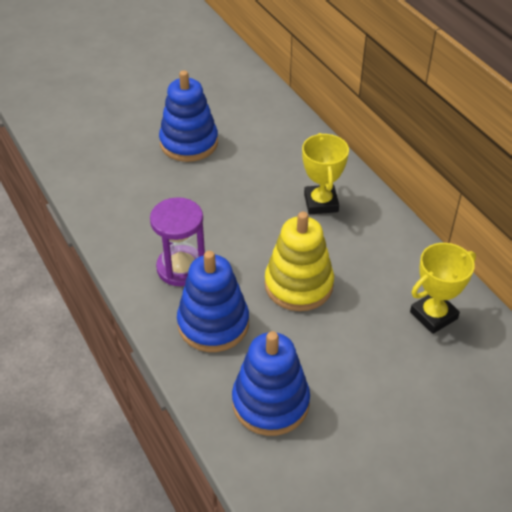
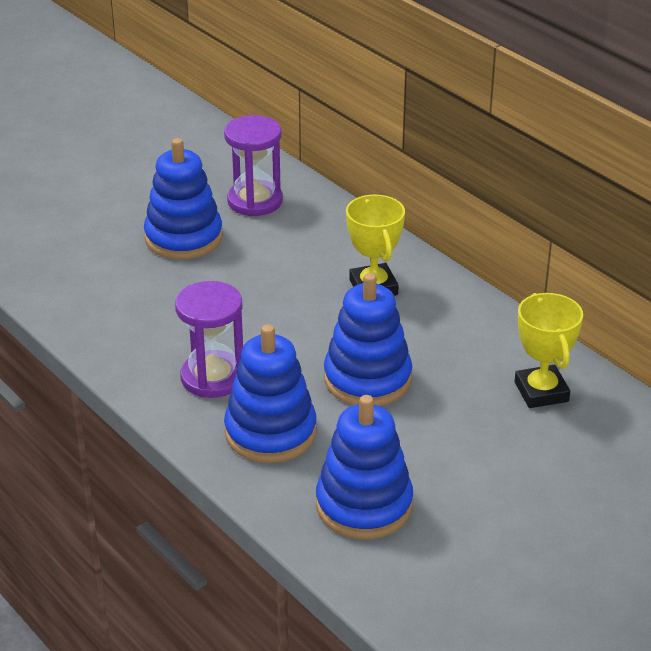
camera: 10 degrees left, 10 degrees down
(248, 117) = (255, 201): none -> purple hourglass
(298, 285) = (367, 379): yellow stacking toy -> blue stacking toy
(433, 315) = (541, 392): yellow trophy -> yellow trophy turned 60 degrees counterclockwise

